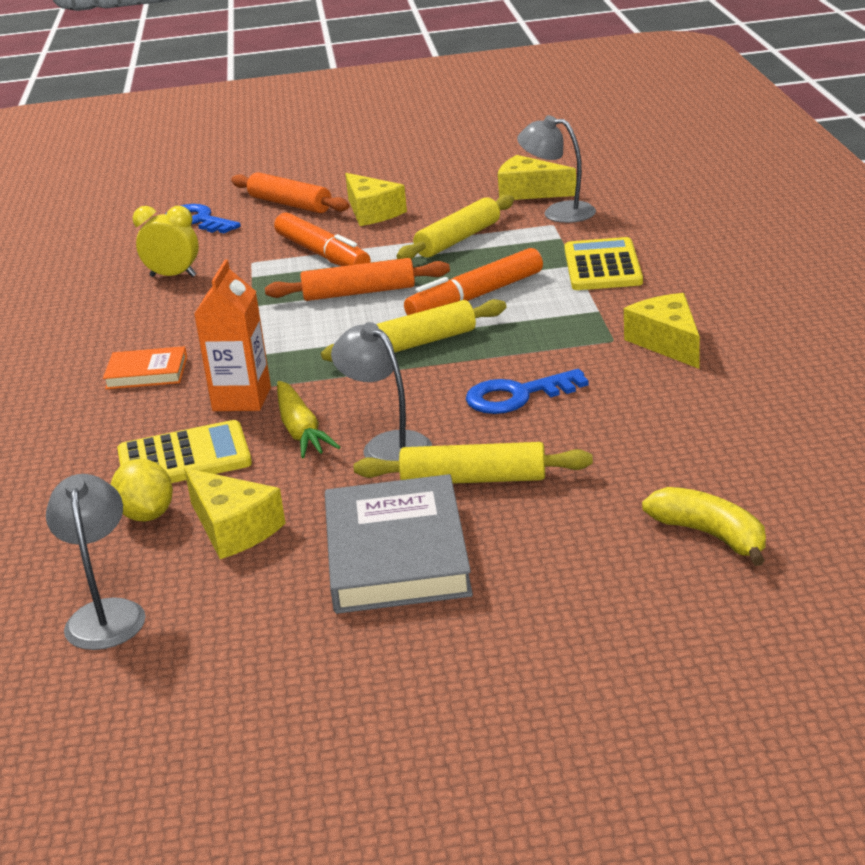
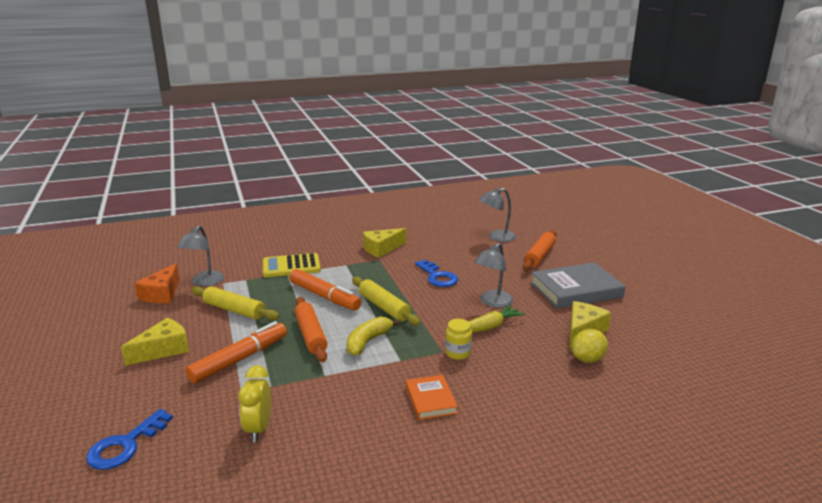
camera: 105 degrees left, 5 degrees down
(105, 614) = (669, 352): grey lamp -> grey lamp (496, 237)
(184, 458) = (529, 359): yellow calculator -> none
(242, 399) = (458, 353): orange carton -> yellow jar
(290, 204) = (117, 394): orange rolling pin -> orange rolling pin (540, 256)
(473, 480) = (513, 280): yellow rolling pin -> none
(529, 192) = (162, 294): yellow cheese -> orange cheese
(710, 535) = (529, 238): yellow banana -> yellow banana (368, 341)

